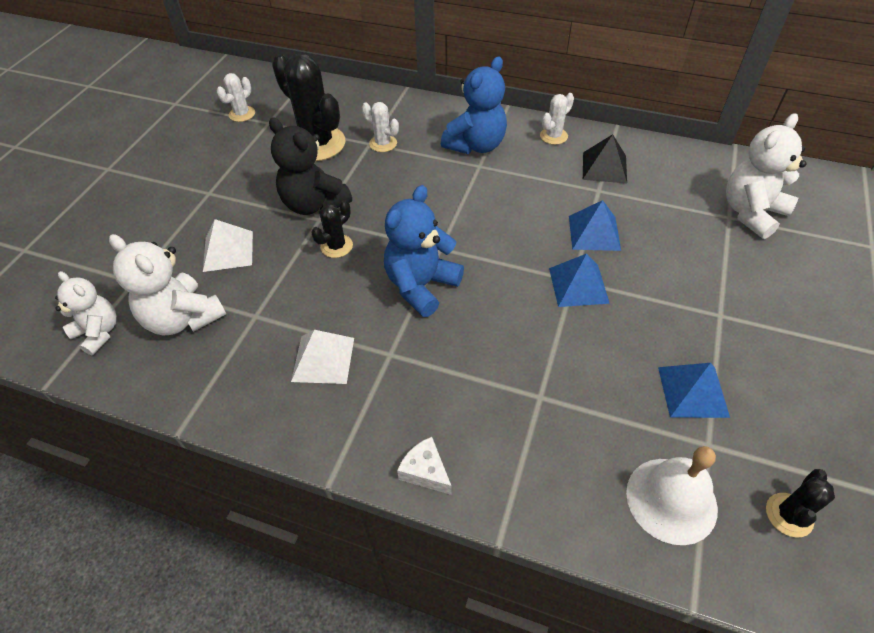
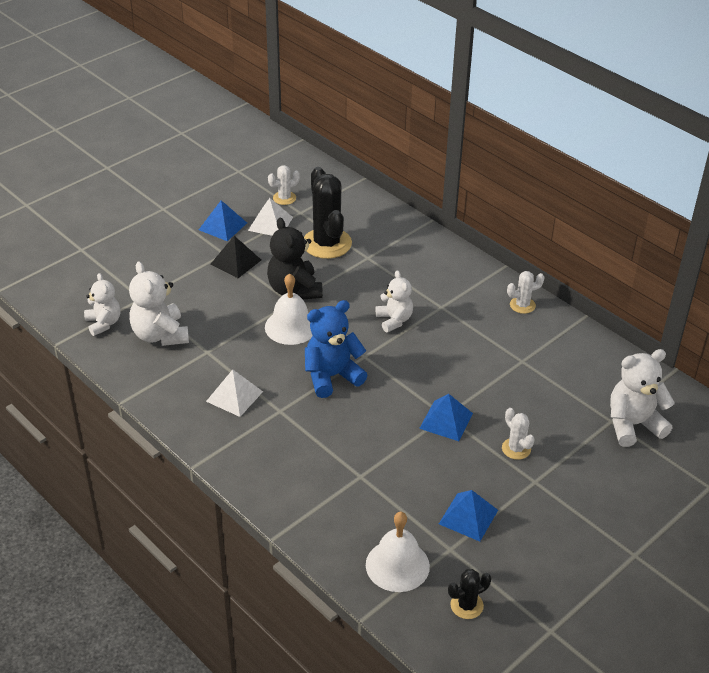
camera: 25 degrees right, 10 degrees down
(228, 251) = (214, 301): white pyramid -> white pyramid (270, 223)
(336, 246) = (291, 326): black cactus -> white bell
(383, 143) = (378, 261): white cactus -> white cactus (516, 449)
(425, 471) = (255, 485): white cheese -> none
(443, 197) = (394, 320): none -> white teddy bear
(476, 145) = (451, 289): blue teddy bear -> none
(594, 232) = (490, 390): blue pyramid -> blue pyramid (222, 226)
(604, 167) = (543, 345): black pyramid -> black pyramid (236, 262)

